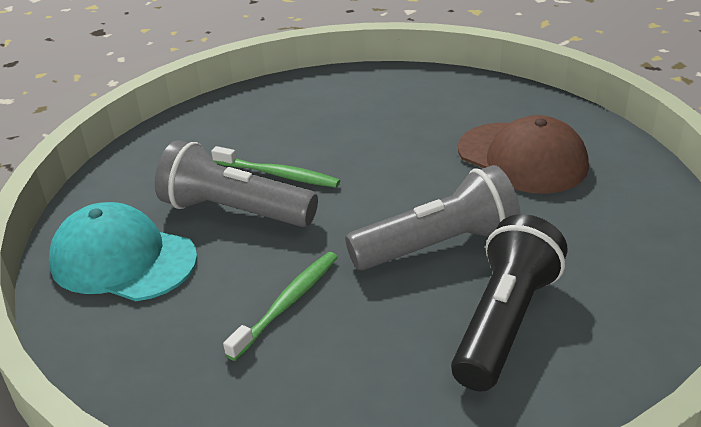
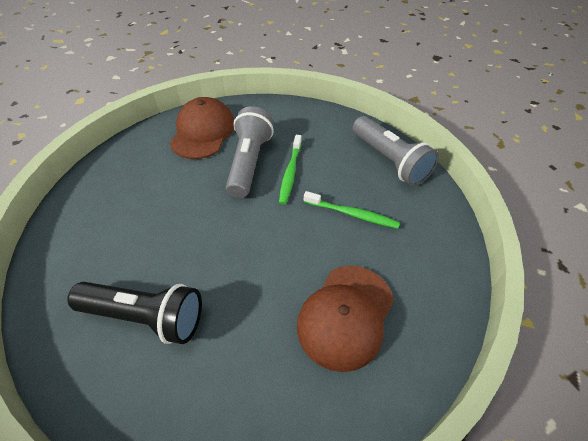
camera: 75 degrees right, 15 degrees up
(123, 260) = (202, 132): turquoise cap -> brown cap
(287, 303) = (167, 203): green toothbrush -> green toothbrush (352, 214)
(438, 246) = (223, 269): grey flashlight -> grey flashlight (389, 161)

